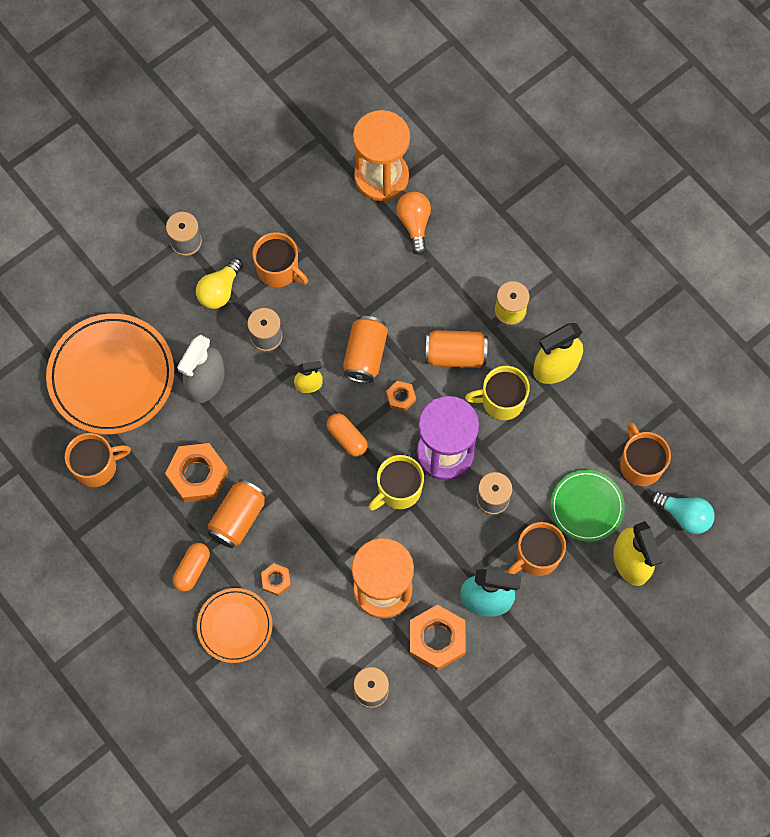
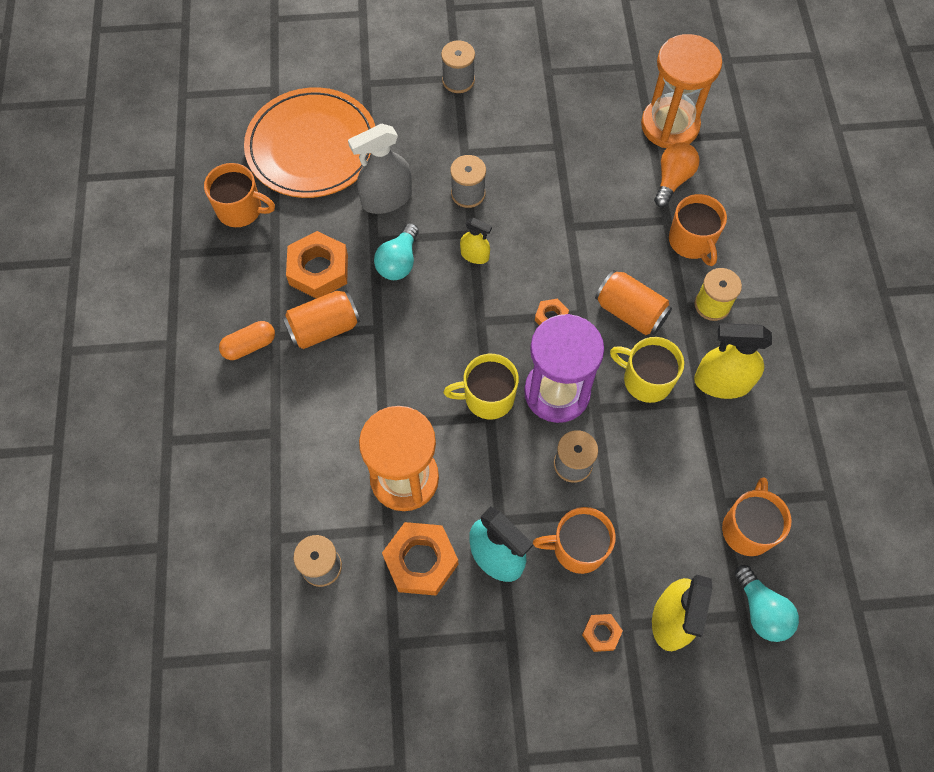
camera: 35 degrees right, 5 degrees down
(220, 290) = (457, 134): yellow light bulb -> none
(235, 626) = (246, 420): orange plate -> none
(254, 428) = (399, 262): none -> turquoise light bulb
(276, 580) = (314, 404): orange nut -> orange nut (601, 633)
(279, 270) = (520, 147): orange mug -> orange mug (692, 242)
(347, 438) = (474, 321): orange capsule -> none
(365, 355) = (545, 261): orange can -> none
(586, 506) = (663, 534): green plate -> none

